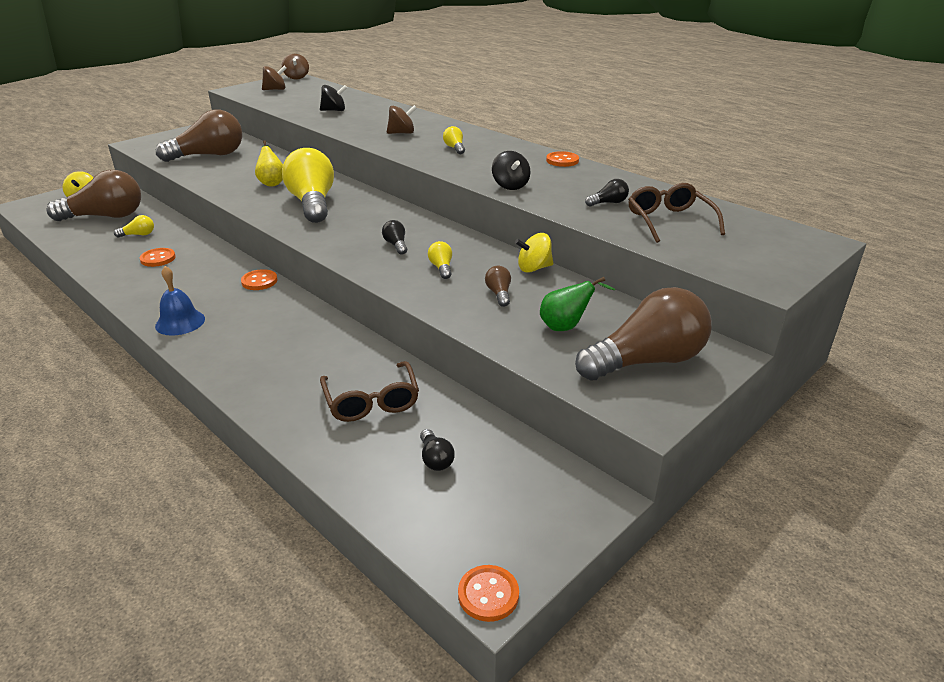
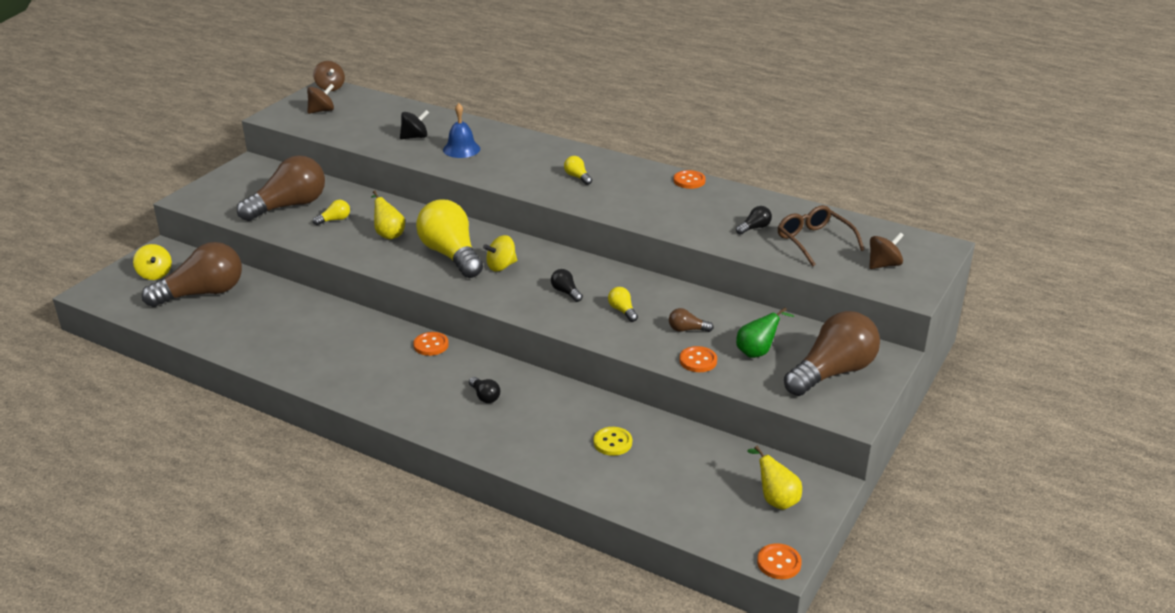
camera: 15 degrees left, 0 degrees up
(138, 235) = (260, 311): yellow light bulb -> yellow light bulb (334, 220)
(158, 258) = (306, 335): orange button -> orange button (698, 361)
(180, 322) = (387, 399): blue bell -> blue bell (461, 149)
(371, 401) = (612, 442): brown glasses -> yellow button
(402, 133) = (510, 162): brown spinning top -> brown spinning top (883, 265)
(435, 459) = (691, 479): black light bulb -> black light bulb (485, 396)
(499, 294) = (687, 329): brown light bulb -> brown light bulb turned 60 degrees counterclockwise
(510, 186) = (657, 219): black spinning top -> none
(525, 504) = (775, 499): none -> yellow pear
(534, 268) = (703, 299): yellow spinning top -> yellow spinning top (501, 266)

